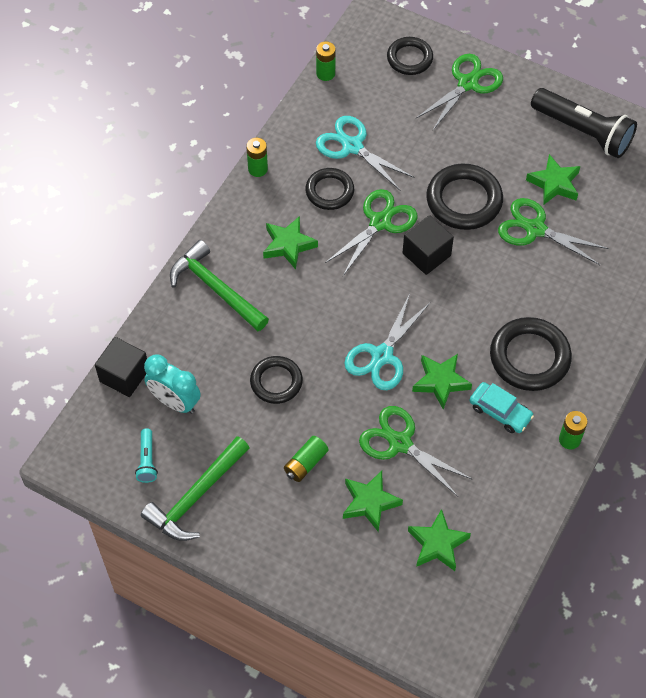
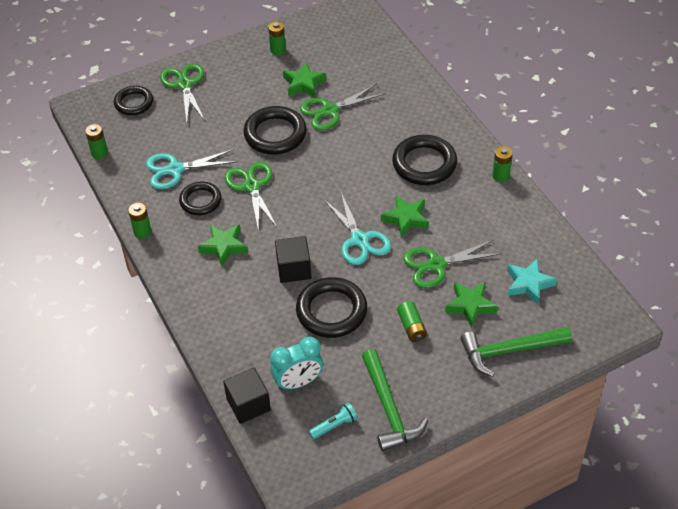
camera: 55 degrees left, 10 degrees down
(147, 460) = (334, 425): turquoise flashlight -> turquoise flashlight turned 60 degrees counterclockwise
(215, 288) = (222, 308): green hammer -> green hammer (509, 351)
(276, 382) = (331, 311): black ring -> black ring, size x1.56
(426, 254) = (300, 175): black cube -> black cube (294, 269)
(437, 544) = (528, 284): green star -> turquoise star
(500, 411) = (453, 199): turquoise car -> none
(583, 132) = (278, 50): black flashlight -> green battery

